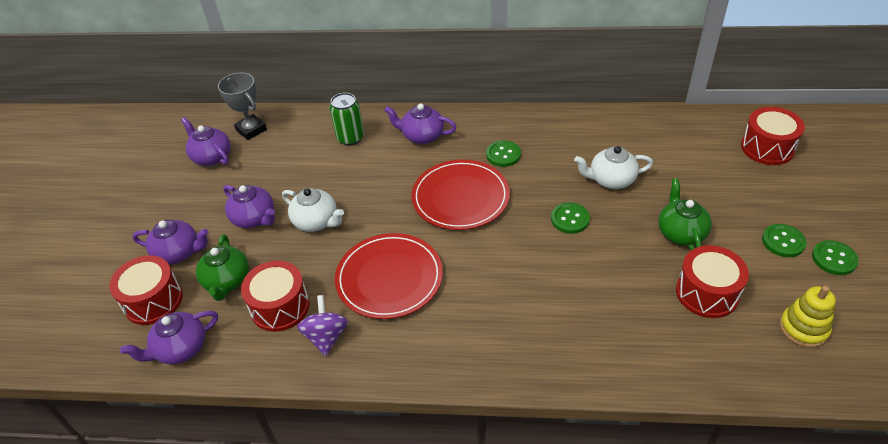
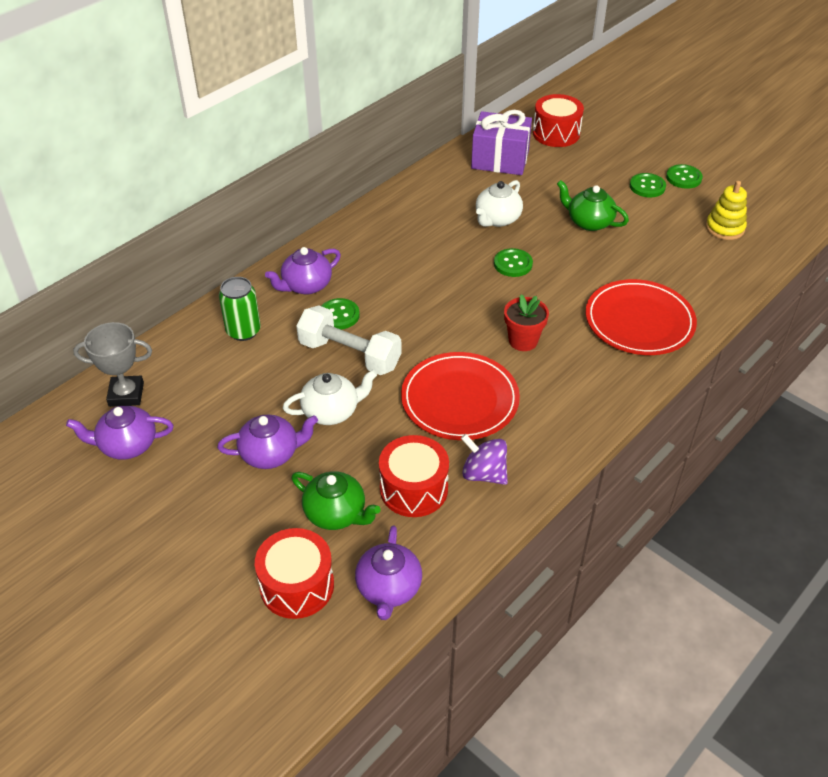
camera: 55 degrees left, 0 degrees up
(178, 253) = (248, 536): purple teapot -> none
(378, 196) = (350, 355): none -> white dumbbell
(460, 197) = (415, 307): red plate -> red plate (639, 321)
(489, 276) = (523, 341): none -> red flower pot
(503, 155) = (395, 254): green button -> green button (339, 315)
(684, 139) = (500, 160): none -> purple gift
(707, 293) = (655, 247): red drum -> none

